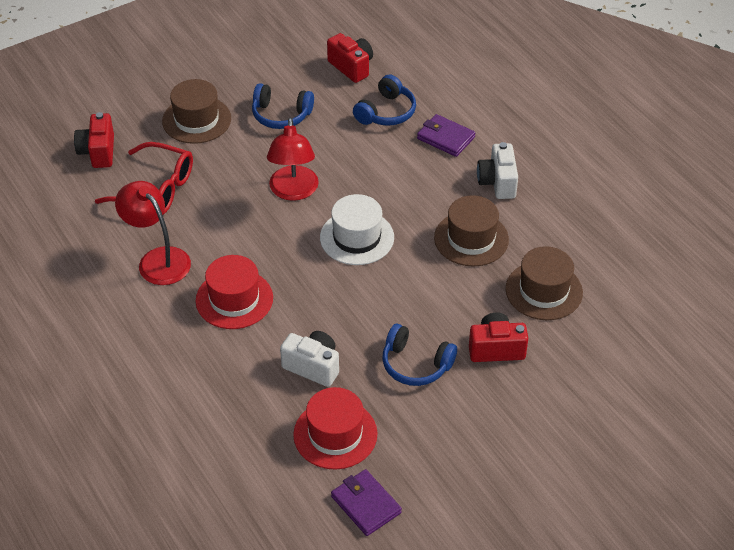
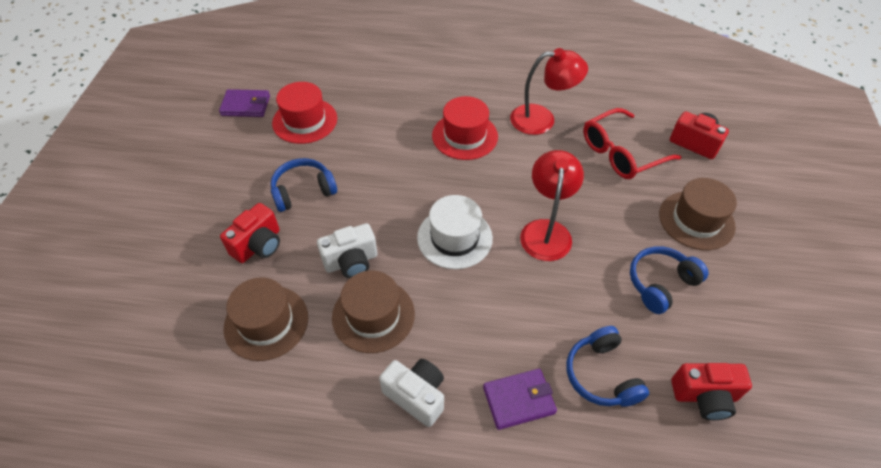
camera: 130 degrees right, 5 degrees up
(293, 191) = (546, 230): red lamp -> red lamp turned 60 degrees clockwise
(313, 366) = (365, 140): white camera -> white camera (351, 262)

